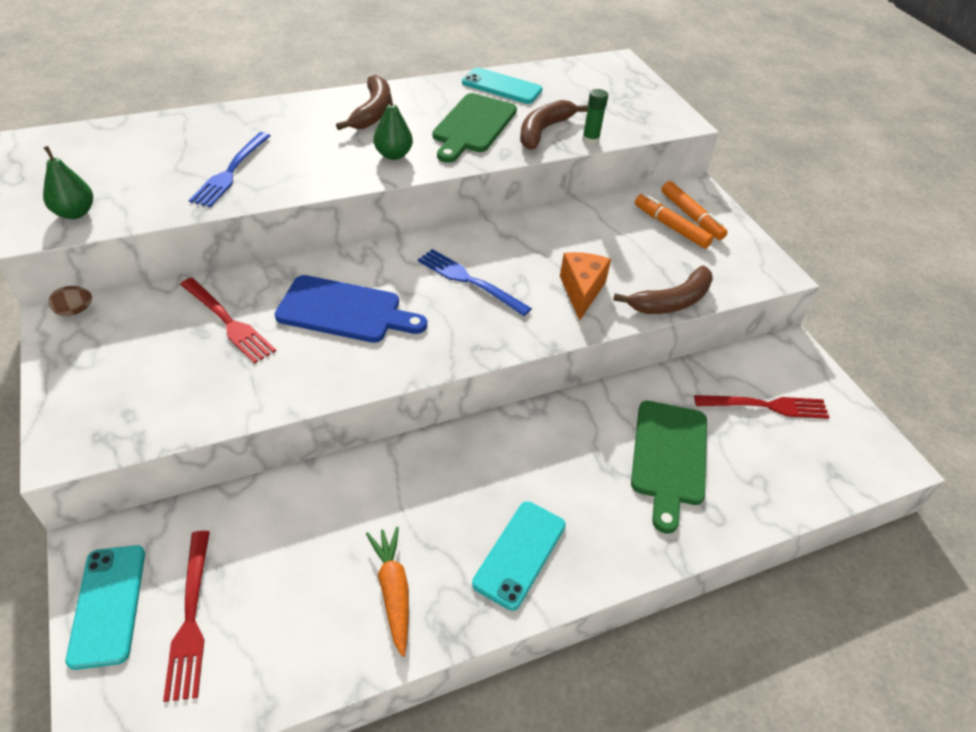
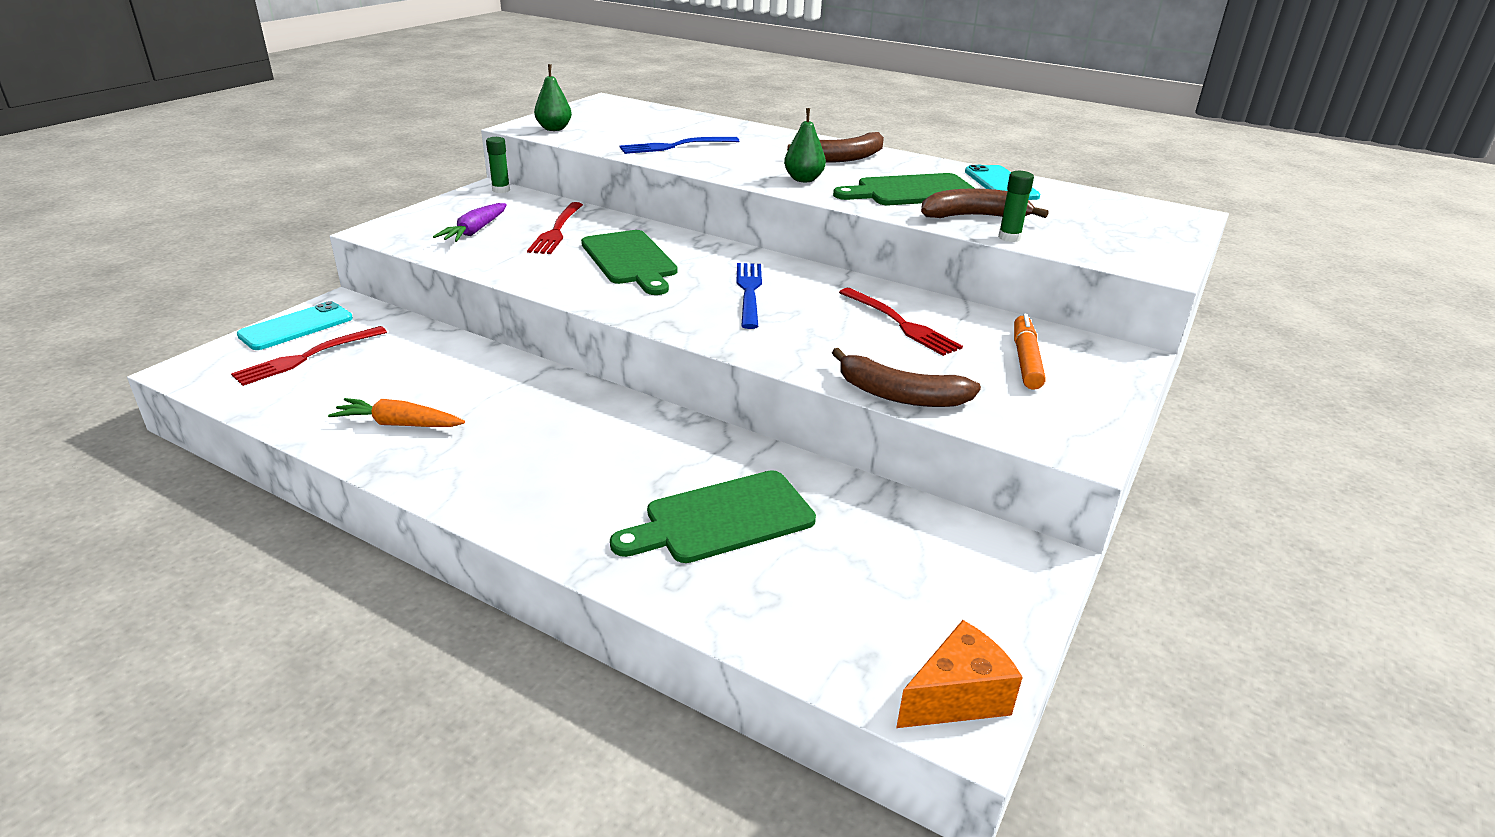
camera: 55 degrees right, 15 degrees down
(75, 311) = (501, 190): brown egg -> green glue stick
(160, 376) = (475, 231): none -> purple carrot
(344, 310) = (630, 260): blue cutting board -> green cutting board
(393, 591) = (398, 424): orange carrot -> orange carrot turned 120 degrees counterclockwise
(520, 554) = (496, 471): turquoise phone -> none
(581, 291) = (827, 344): orange cheese -> orange cheese (956, 698)
(691, 216) = (1071, 366): orange marker -> none
(767, 406) = (902, 568): red fork -> red fork (901, 324)

